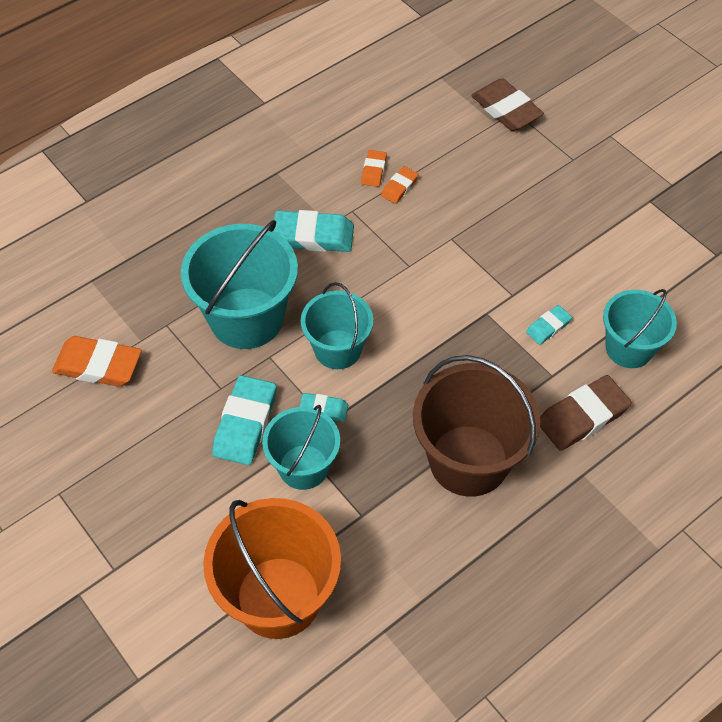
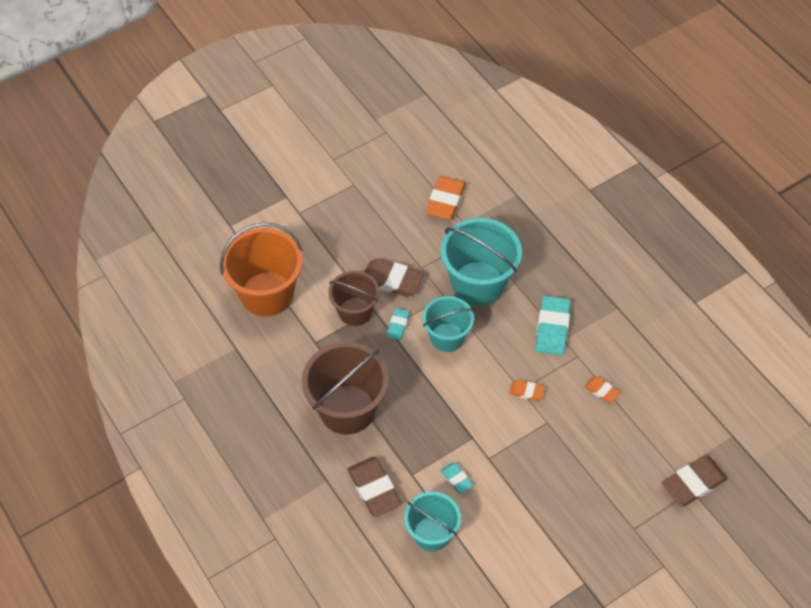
camera: 95 degrees right, 0 degrees up
(245, 424) = (391, 280): turquoise eraser -> brown eraser
(303, 467) = (355, 312): turquoise bucket -> brown bucket
(374, 171) = (619, 374): orange eraser -> orange eraser (526, 392)

